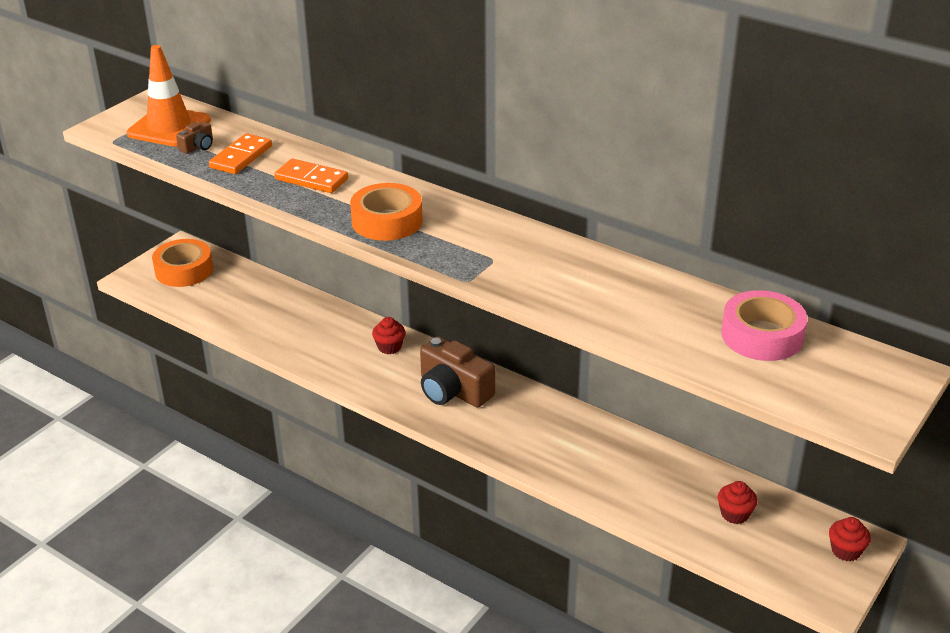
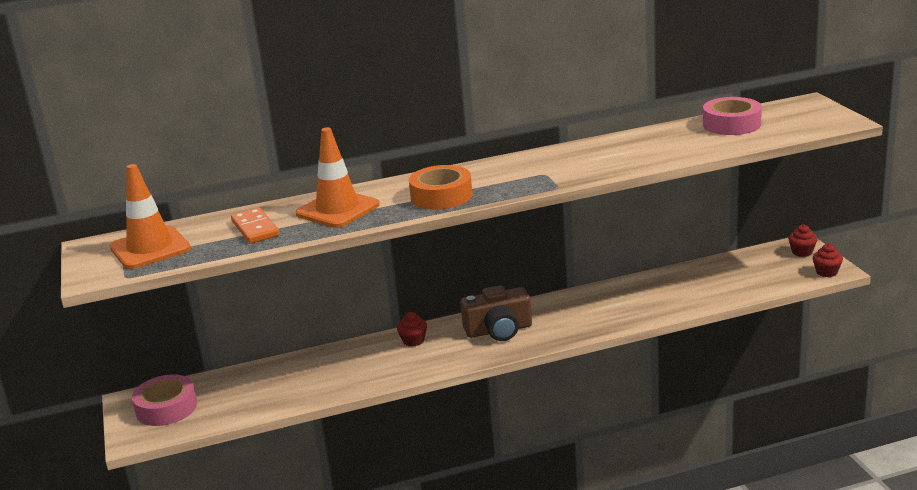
camera: 50 degrees left, 10 degrees down
(184, 270) = (166, 408): orange tape -> pink tape
(198, 146) = (206, 242): brown camera -> none
(311, 179) = (337, 209): orange domino -> orange traffic cone
(735, 514) = (737, 273): red cupcake -> red cupcake (826, 272)

